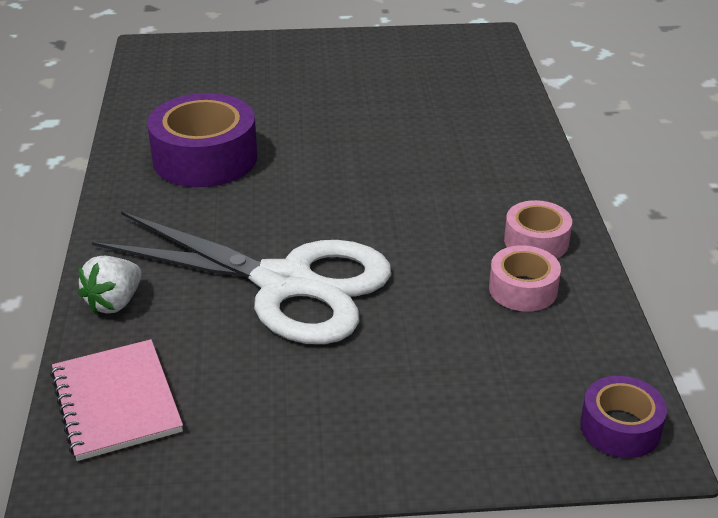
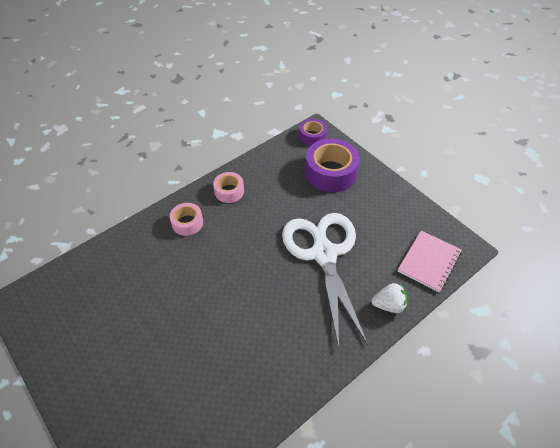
camera: 125 degrees left, 15 degrees up
(205, 158) = (258, 356): purple tape -> purple tape (330, 173)
(523, 289) = (264, 183): pink tape -> pink tape (187, 223)

